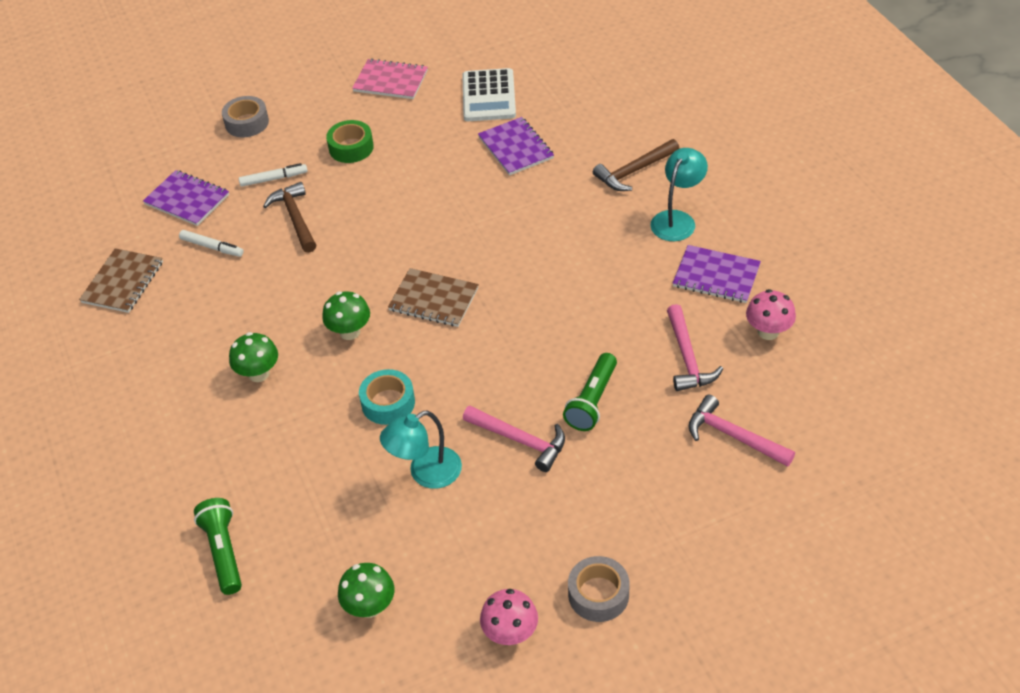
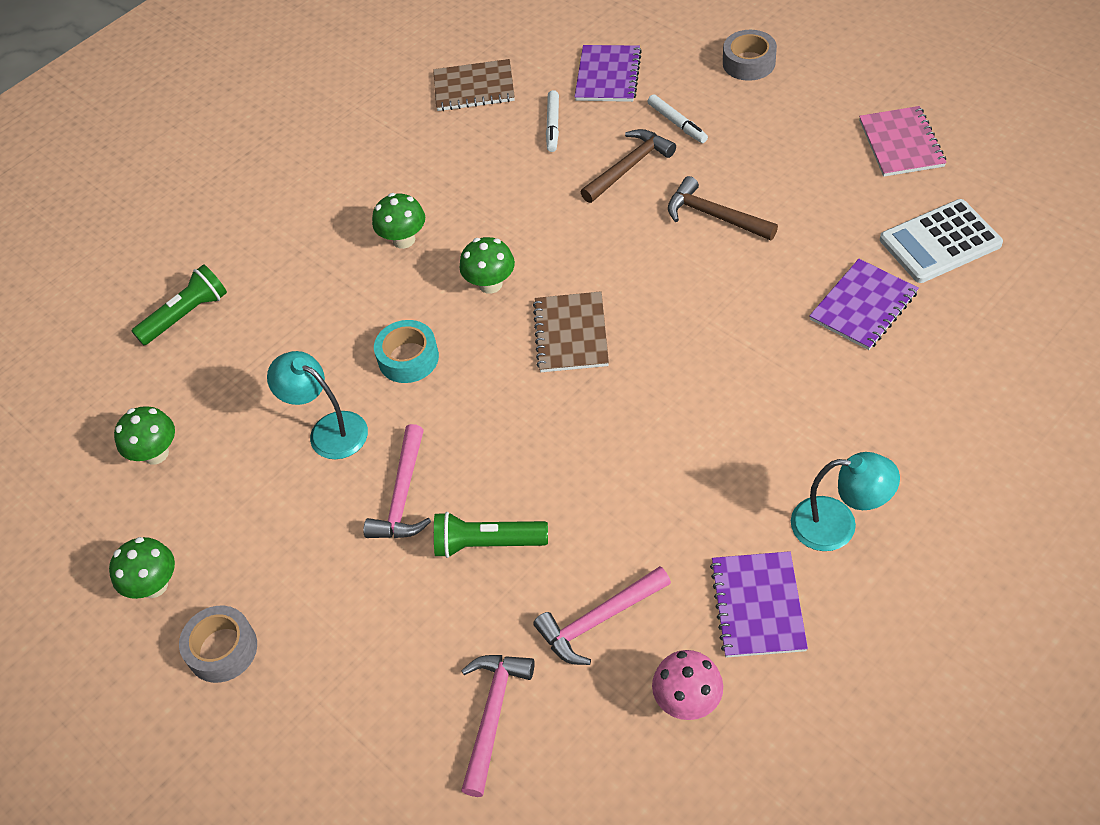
camera: 70 degrees right, 5 degrees up
(351, 148) = (765, 161): green tape -> none
(510, 633) = (154, 585): pink mushroom -> green mushroom
(634, 171) = (900, 444): brown hammer -> brown hammer (714, 216)

